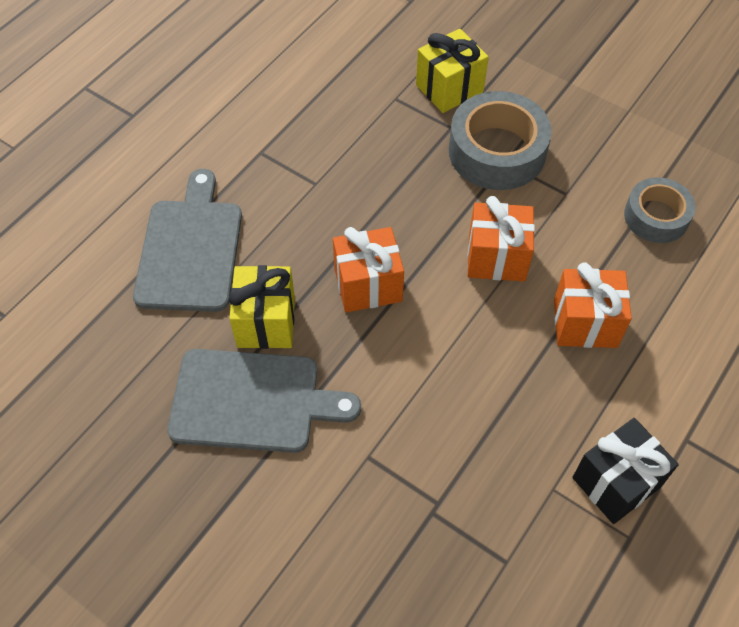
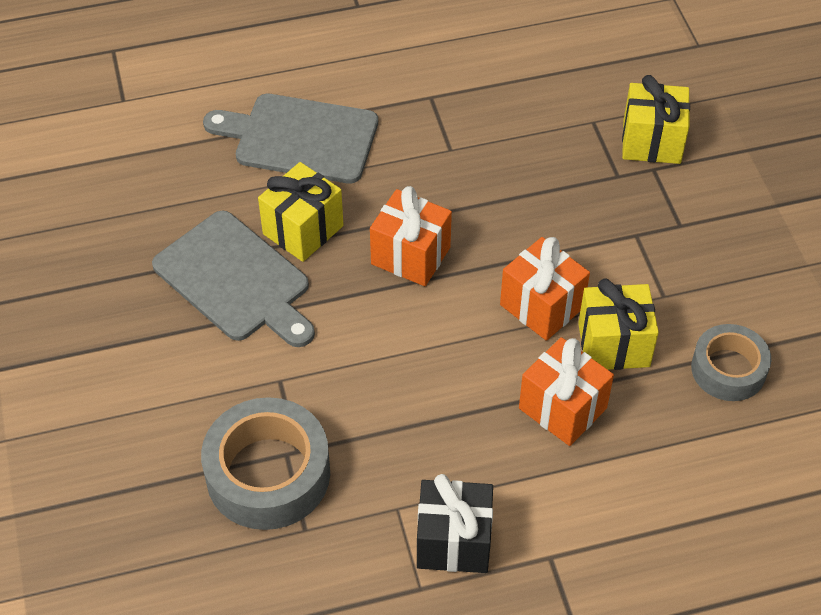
camera: 40 degrees right, 5 degrees down
(190, 249) = (300, 138): grey cutting board -> grey cutting board turned 120 degrees counterclockwise
(497, 151) = (637, 221): grey tape -> grey tape (268, 473)
(570, 252) = (613, 345): none -> yellow gift

